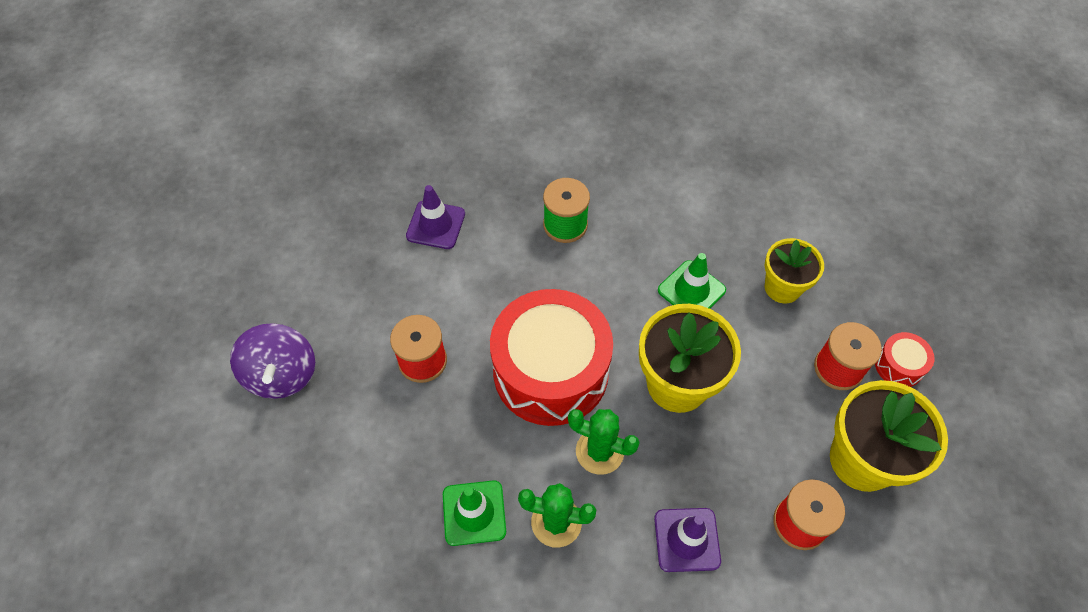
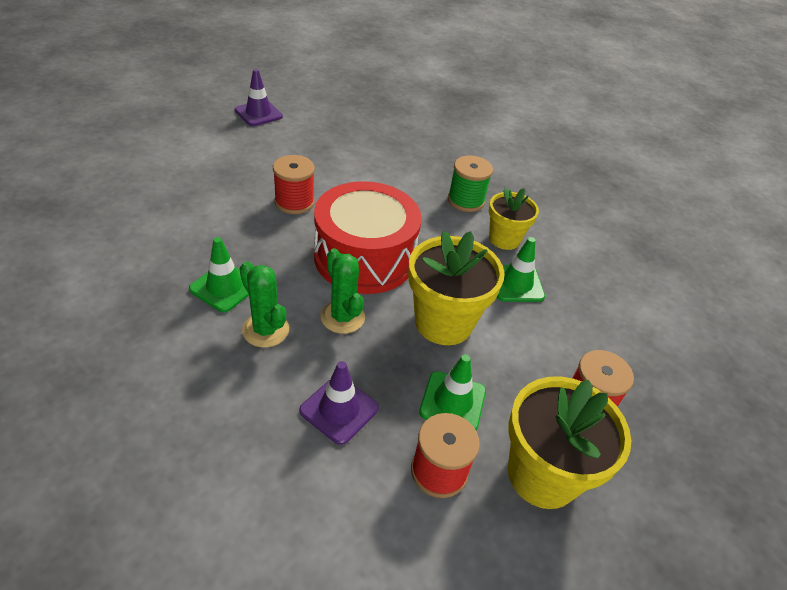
camera: 35 degrees right, 15 degrees down
(282, 374) = (213, 159): purple spinning top -> none
(436, 225) = (383, 154): purple traffic cone -> purple traffic cone (258, 113)
(753, 454) = (452, 401): none -> green traffic cone
(782, 287) = (593, 328): yellow flower pot -> yellow flower pot (504, 239)
(899, 365) = (647, 441): red drum -> none

